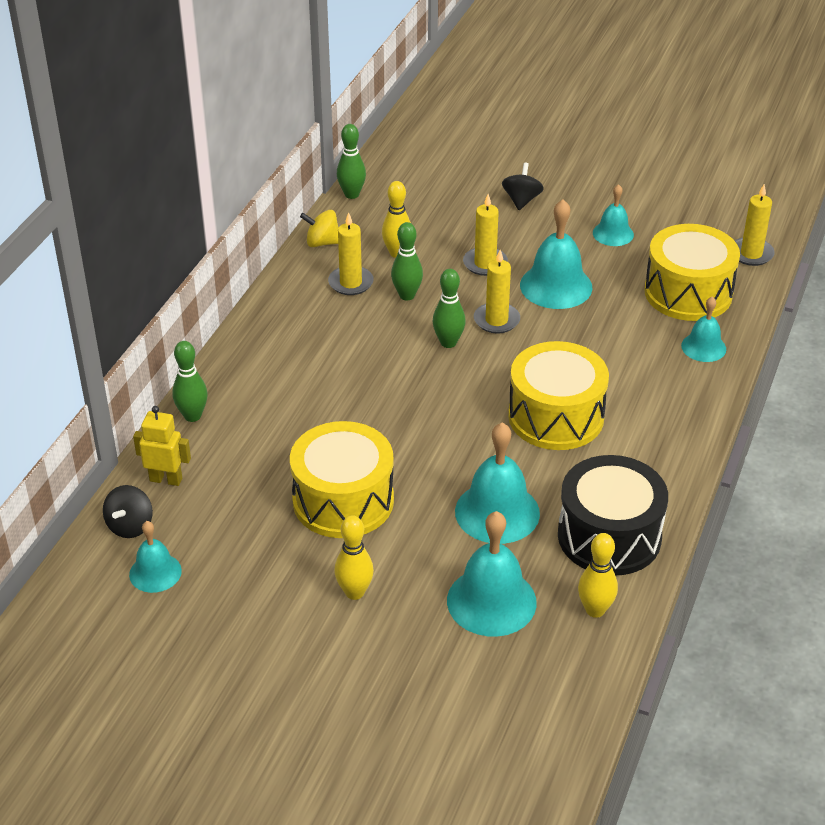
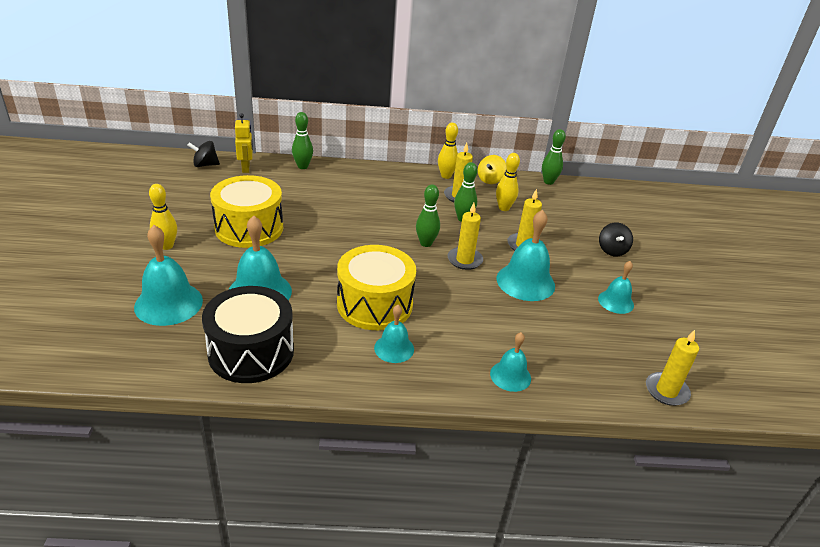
camera: 65 degrees right, 5 degrees down
(155, 572) = (170, 178): turquoise bell -> turquoise bell (394, 348)
(322, 243) = (490, 180): yellow spinning top -> yellow spinning top turned 135 degrees counterclockwise
(521, 200) = (612, 250): black spinning top -> black spinning top turned 105 degrees clockwise
(595, 610) = (168, 356): yellow bowling pin -> yellow bowling pin (446, 176)
(688, 293) = (576, 356): yellow drum -> none

